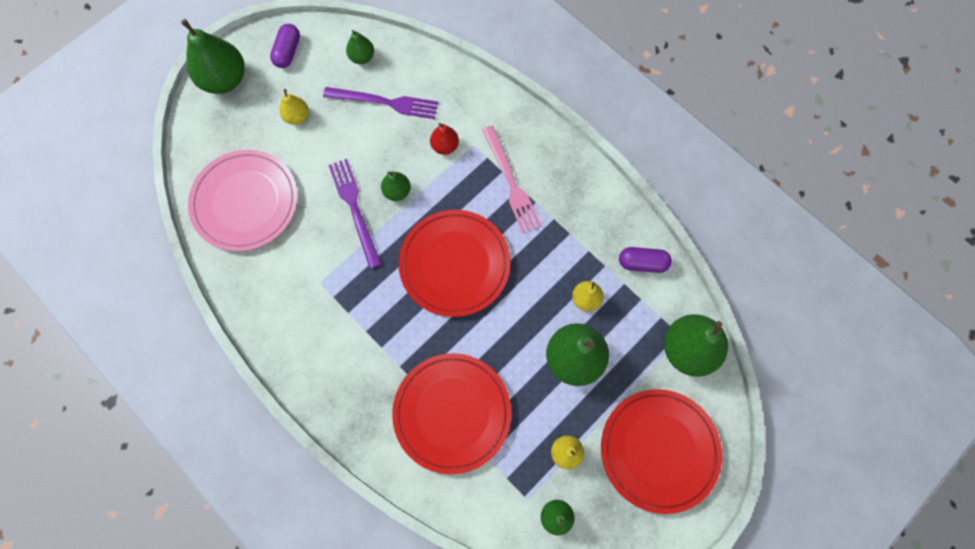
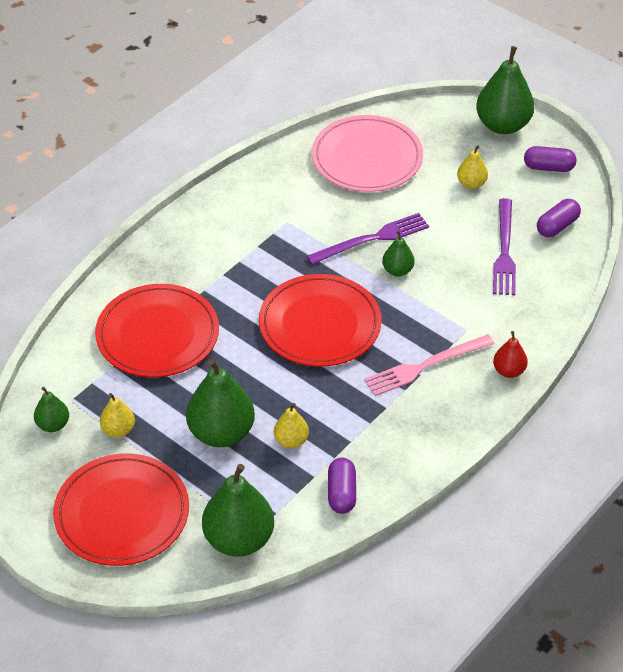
camera: 85 degrees right, 25 degrees down
(362, 57) = (557, 226): green pear -> purple capsule
(445, 146) = (460, 305): red pear -> red pear (509, 371)

